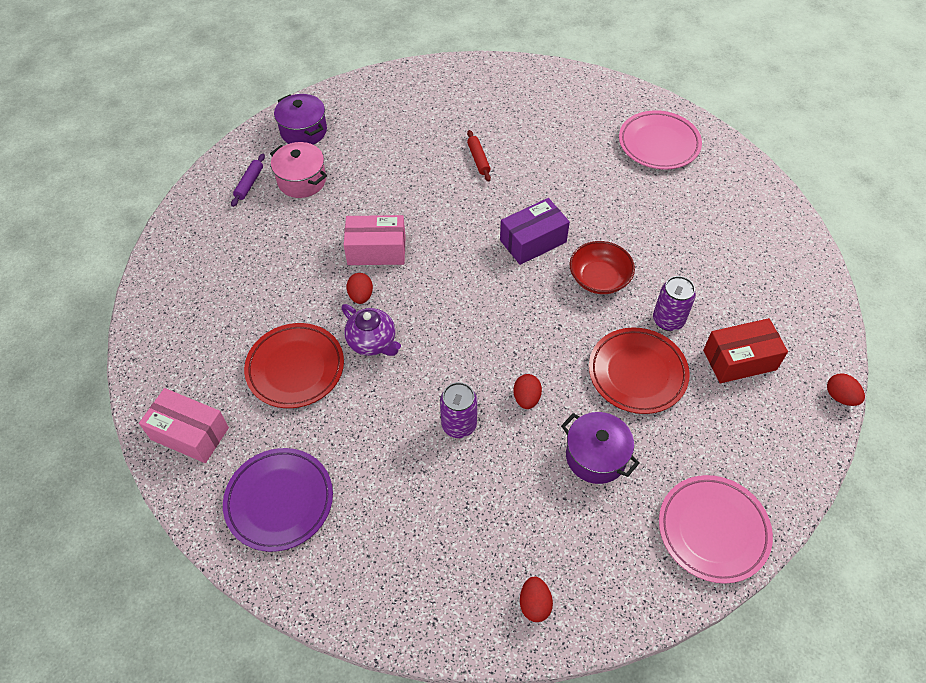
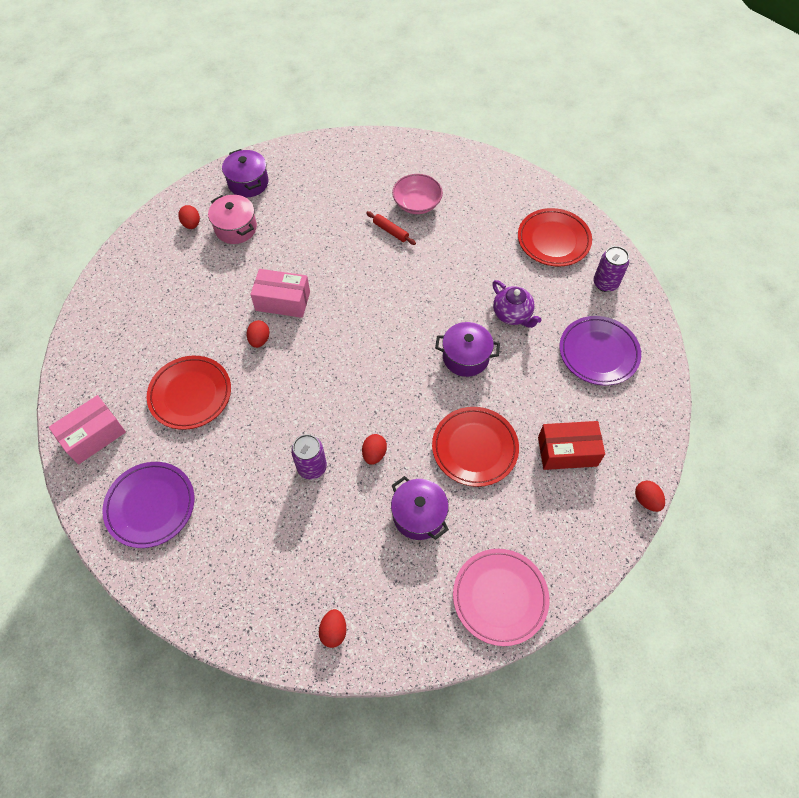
camera: 10 degrees right, 5 degrees up
(190, 433) = (93, 436): pink box -> pink box turned 75 degrees counterclockwise
(249, 183) = (191, 224): purple rolling pin -> red egg
(372, 342) = (259, 382): purple teapot -> purple teapot (512, 314)
(478, 159) = (390, 231): red rolling pin -> red rolling pin turned 45 degrees counterclockwise
(499, 127) = (417, 203): none -> pink bowl
(533, 241) = (417, 314): purple box -> none
(599, 278) = (465, 357): red bowl -> purple pot
(658, 144) = (553, 240): pink plate -> red plate
(668, 320) = (515, 405): purple can -> purple can (605, 283)
(741, 252) = (598, 353): none -> purple plate

